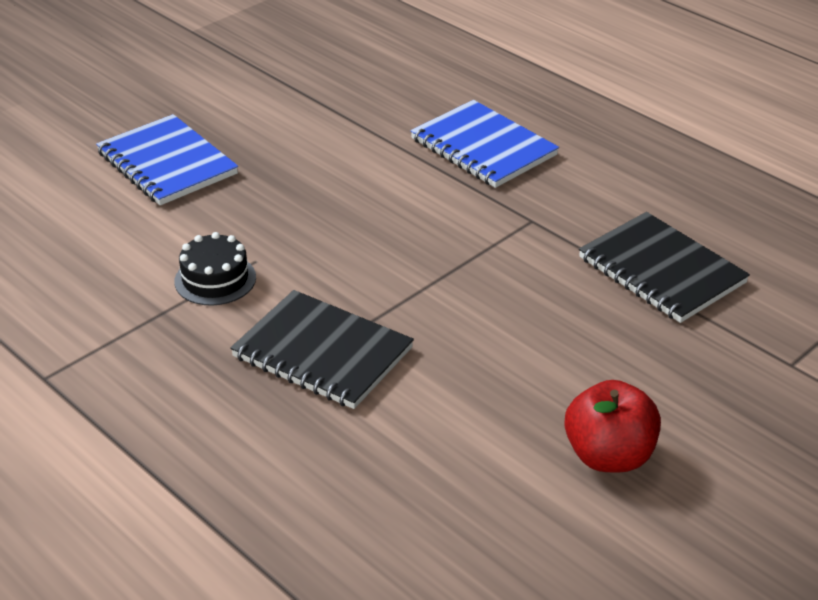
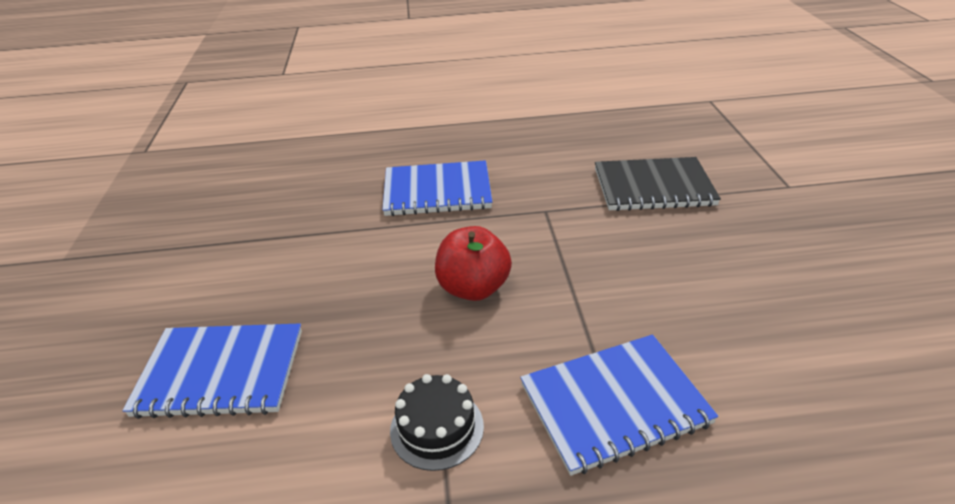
camera: 50 degrees left, 0 degrees up
(322, 353) = (614, 404): black notebook -> blue notebook
(609, 456) = (851, 304): red apple -> red apple (473, 288)

